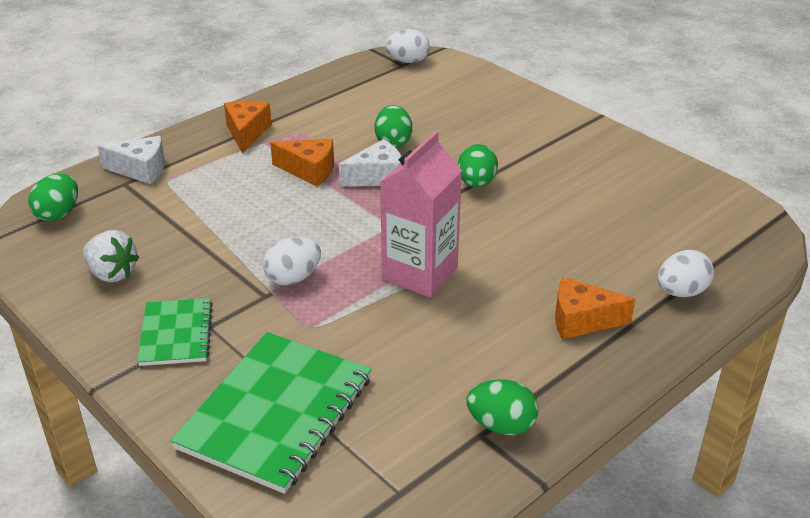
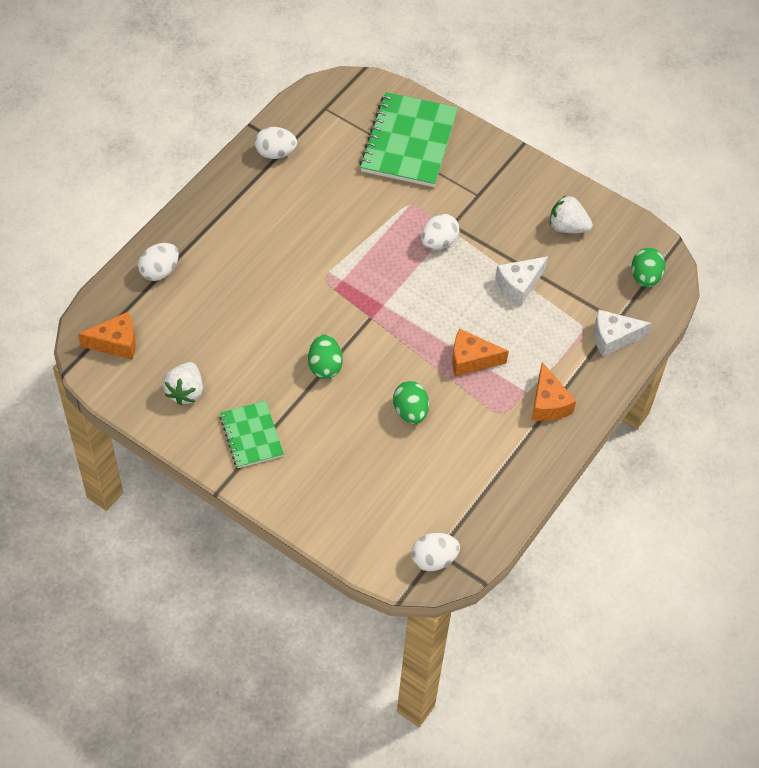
camera: 165 degrees right, 20 degrees up
(176, 334) = (495, 185): green notebook -> green notebook (251, 435)
(377, 177) = (411, 361): white cheese -> white cheese (519, 285)
(420, 273) = (349, 260): pink carton -> none
(501, 425) = (275, 153): green egg -> white egg
(581, 320) = (230, 235): orange cheese -> orange cheese (116, 343)
(638, 181) = (185, 391): none -> white strawberry

